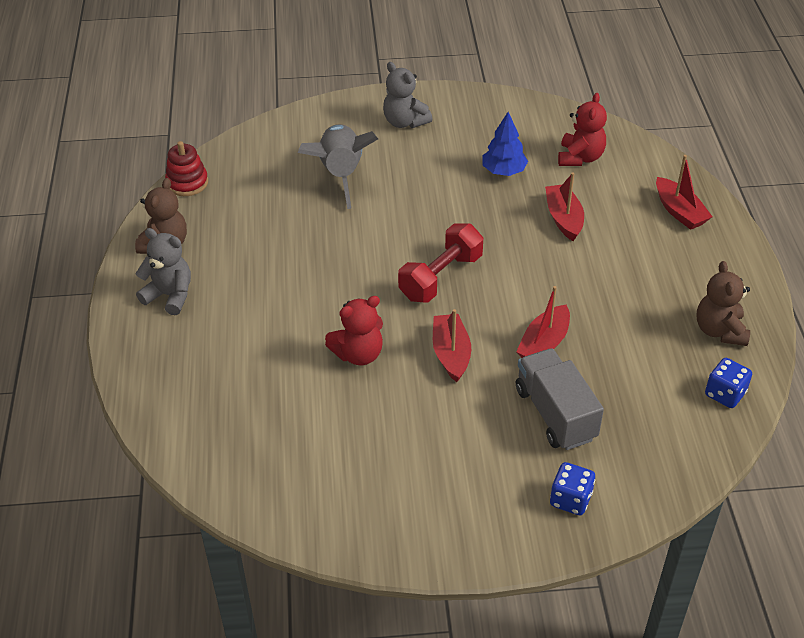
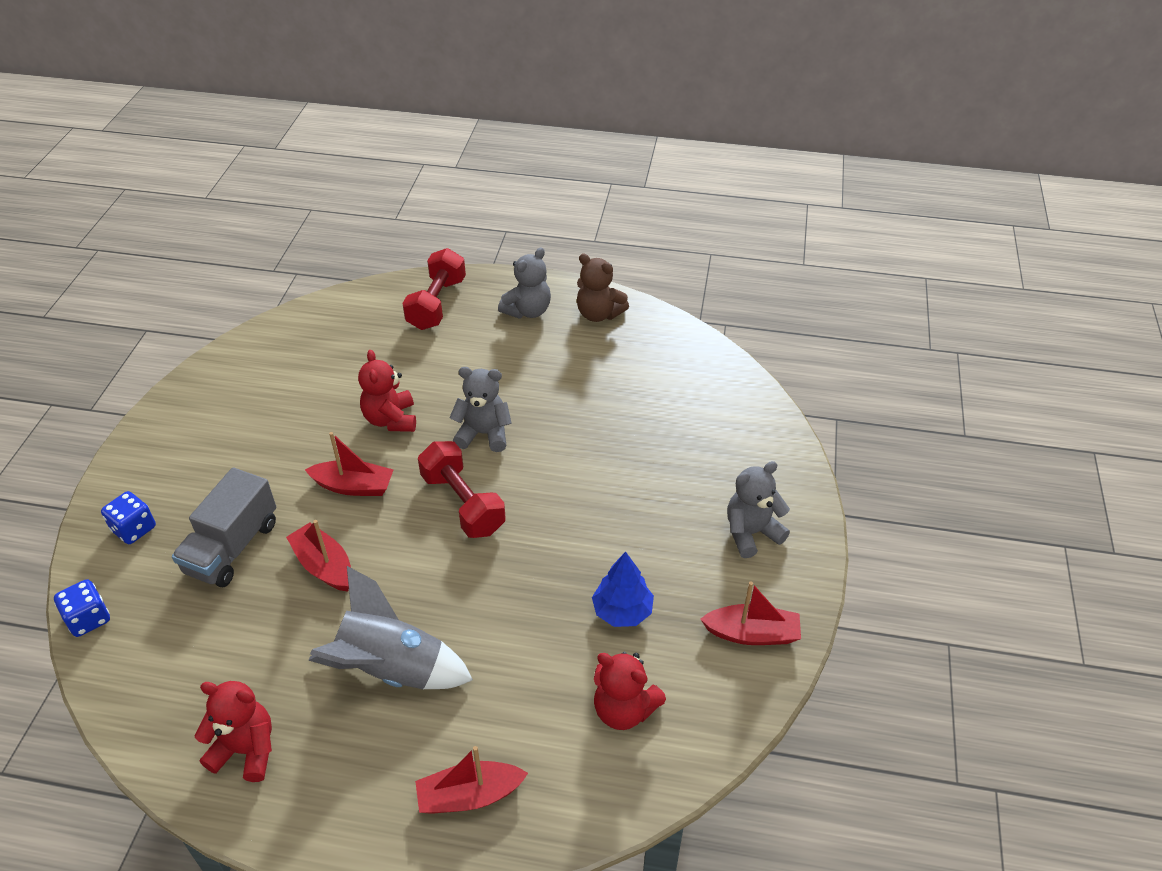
camera: 105 degrees right, 0 degrees up
(172, 370) = (437, 304): none -> red dumbbell
(187, 183) = (686, 337): red stacking toy -> none
(340, 174) = (664, 454): grey rocket -> grey rocket (391, 668)
(355, 285) = (483, 434): none -> grey teddy bear
(555, 414) = (232, 547): grey truck -> grey truck turned 120 degrees clockwise
(564, 218) = (509, 649): red boat -> red boat (752, 634)
(719, 331) = (246, 750): brown teddy bear -> red teddy bear
(725, 394) = (159, 713): blue dice -> blue dice (88, 619)

